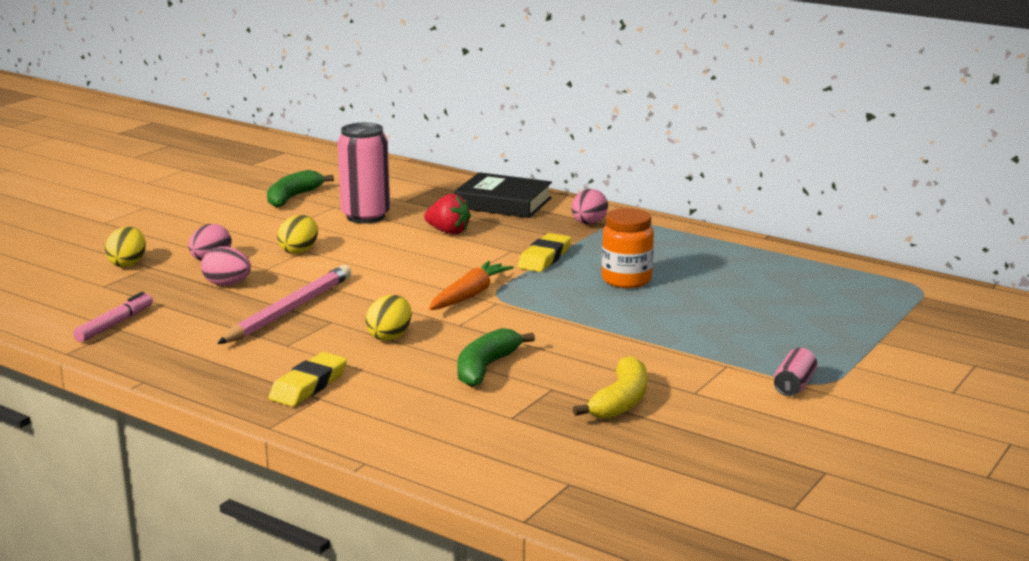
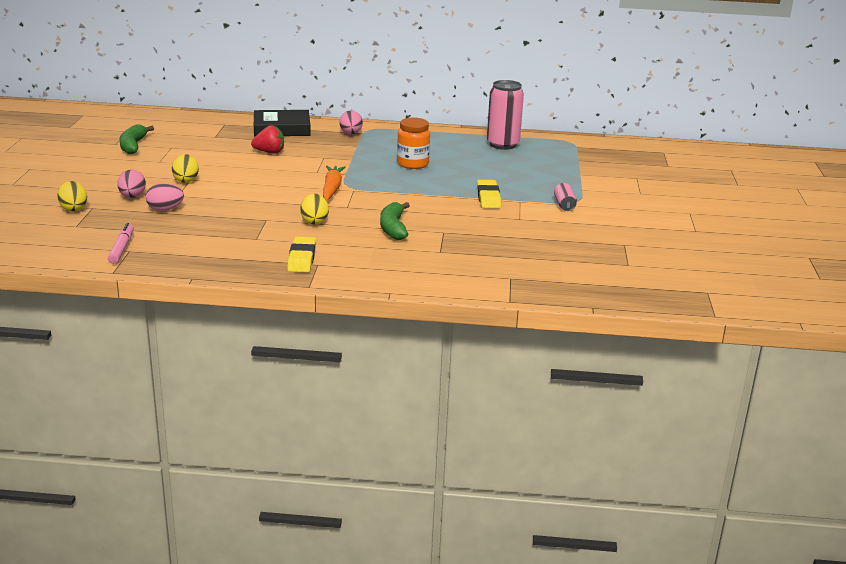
camera: 30 degrees left, 5 degrees up
(290, 310) = (230, 217): pink pencil -> none
(366, 216) = (202, 151): pink can -> pink can (502, 145)
(544, 258) = (349, 159): yellow eraser -> yellow eraser (488, 198)
(620, 401) = (487, 231): yellow banana -> none

